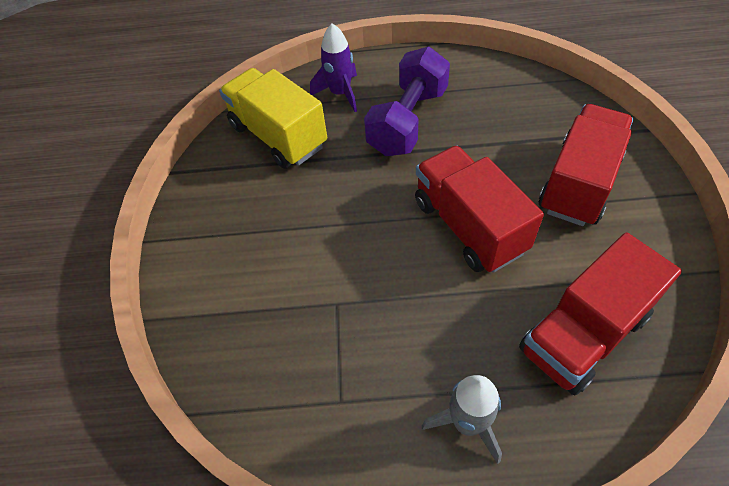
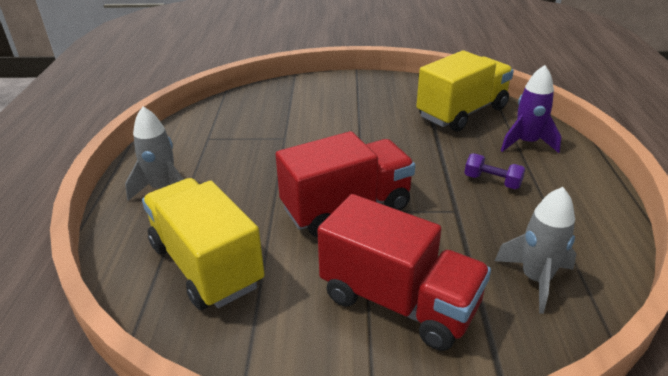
camera: 90 degrees right, 20 degrees down
(408, 121) = (492, 181): purple dumbbell -> purple dumbbell, size x0.45
(529, 107) = (535, 279): none -> grey rocket
(583, 333) = (206, 265): red truck -> yellow truck

